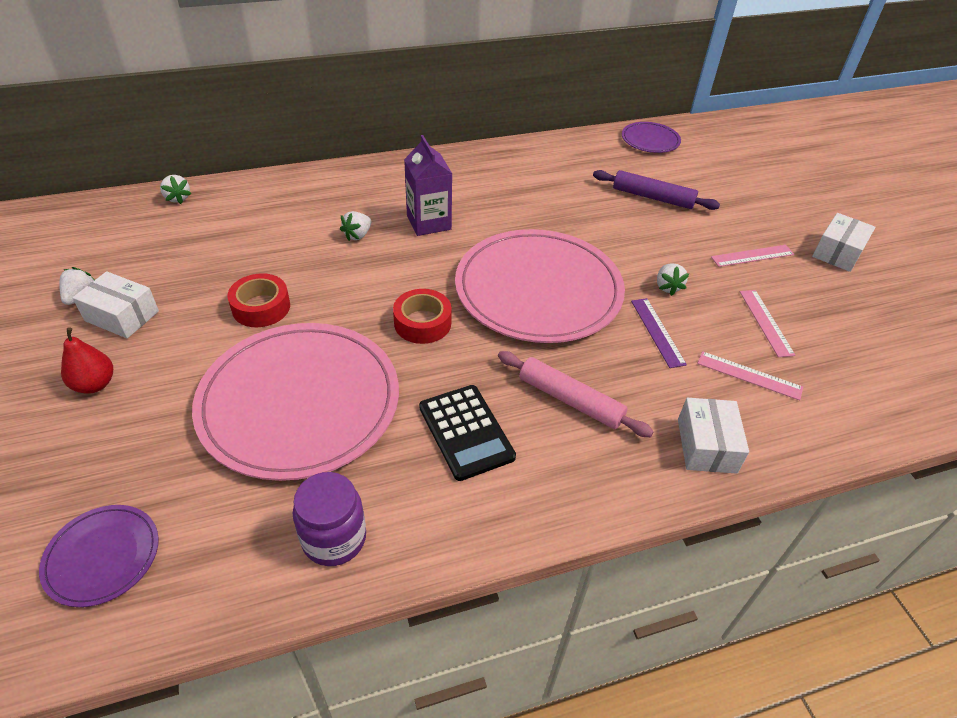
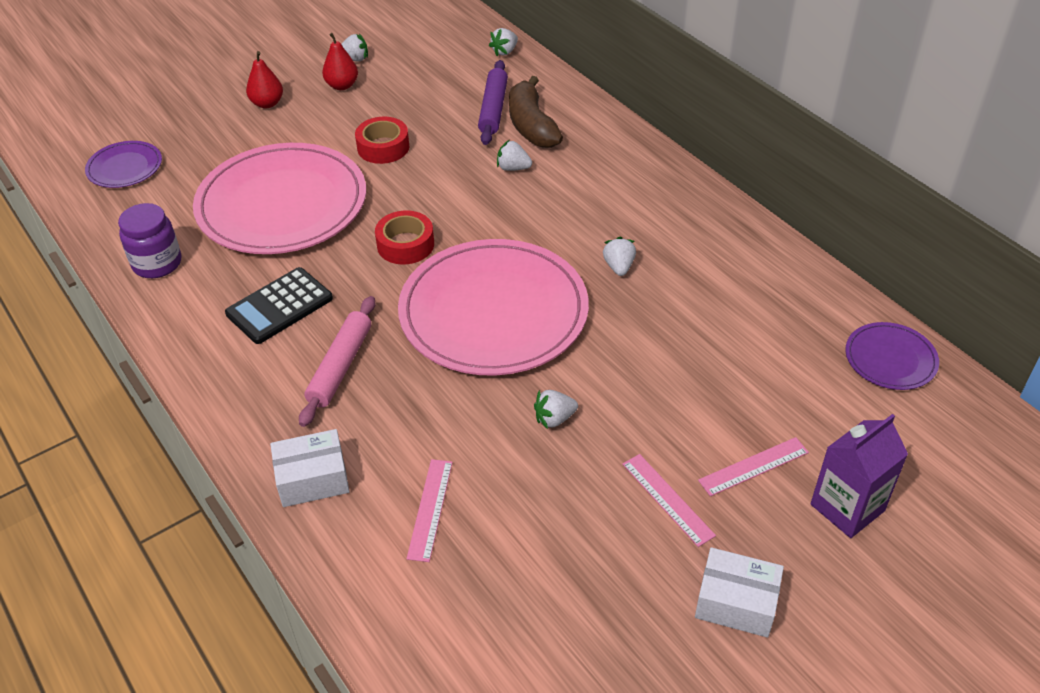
camera: 75 degrees right, 0 degrees up
(122, 316) = (342, 85): white box -> red pear
(305, 211) = (531, 125): none -> brown banana
(429, 222) = (563, 207): purple carton -> purple carton (847, 507)
(515, 215) = (619, 267): none -> white strawberry
(653, 197) = (740, 381): purple rolling pin -> purple rolling pin (493, 109)
(657, 332) = (469, 419): purple ruler -> none
(766, 322) = (533, 521): pink ruler -> pink ruler (753, 466)

